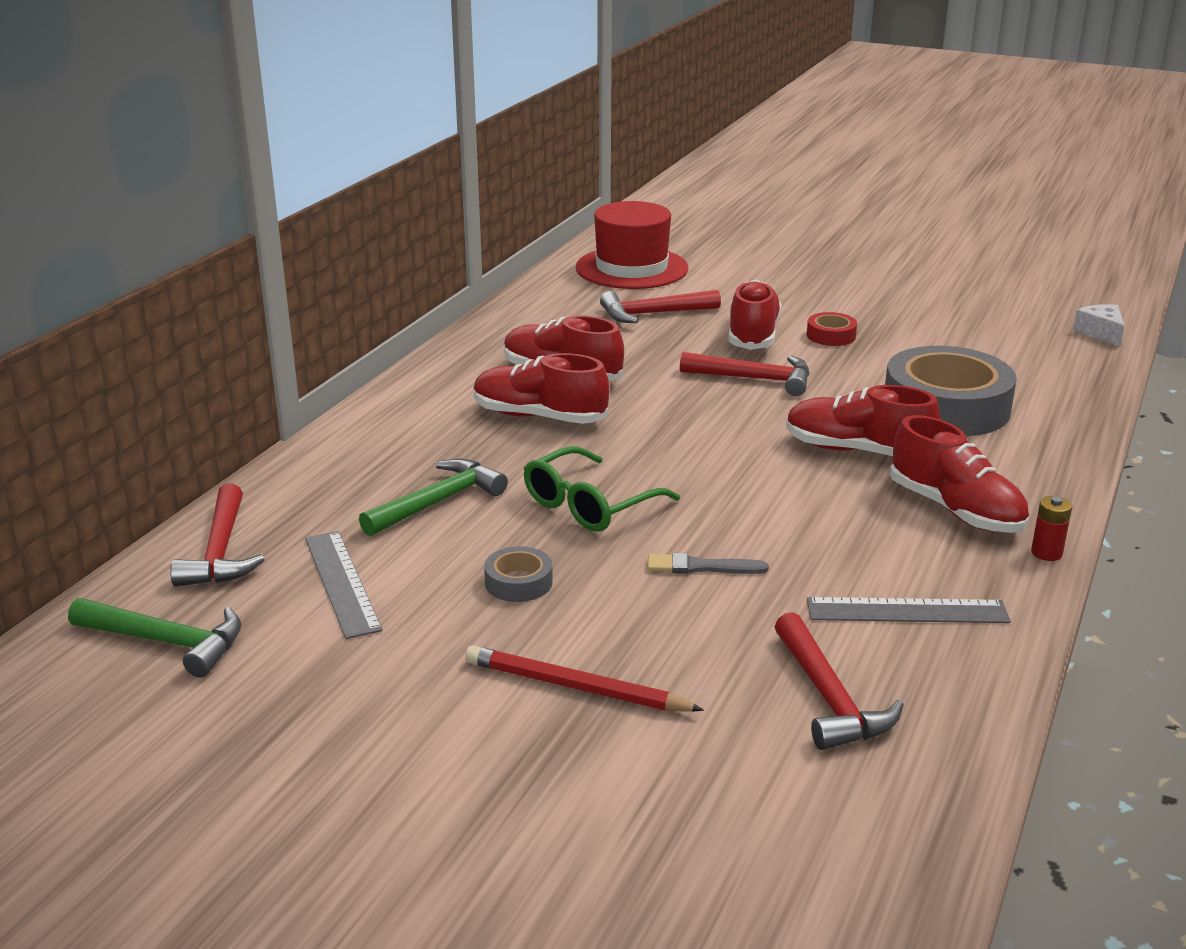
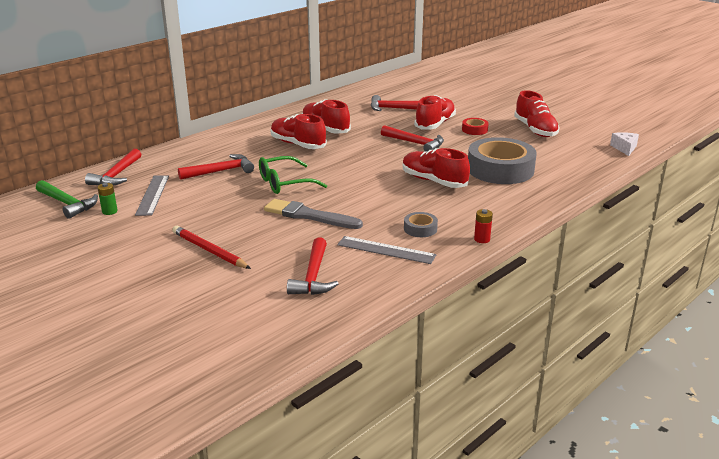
camera: 20 degrees right, 0 degrees up
(280, 641) = (109, 211): none -> green battery
(437, 502) = (220, 171): green hammer -> red hammer
(518, 582) = (224, 207): grey tape -> grey tape (420, 229)
(632, 268) = (405, 87): red hat -> none
(702, 567) = (309, 216): grey brush -> grey brush, size x1.76
(955, 510) = (455, 214): red shoe -> red shoe (535, 130)

